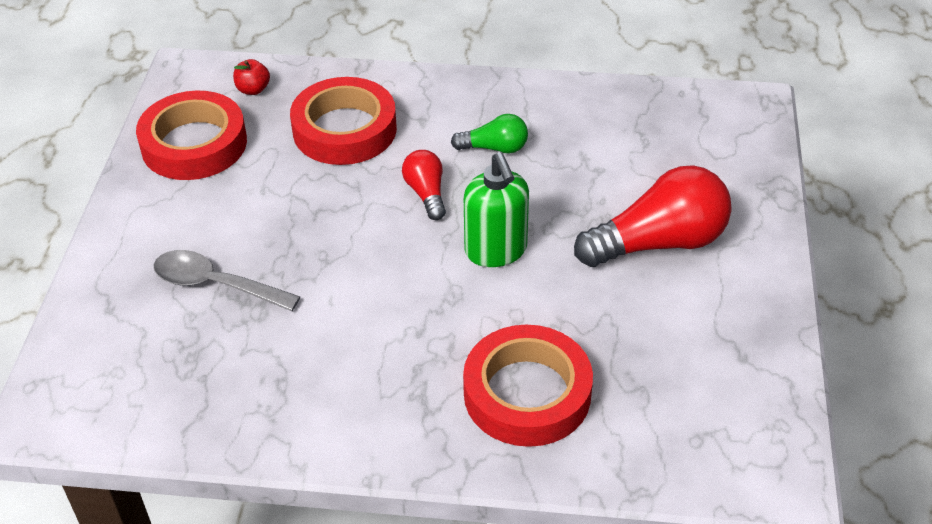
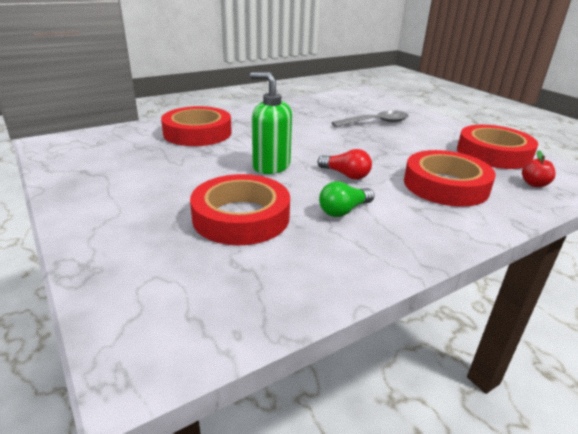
camera: 140 degrees right, 15 degrees down
(601, 185) = (241, 217): none -> red tape
(658, 243) = (170, 200): red light bulb -> none

